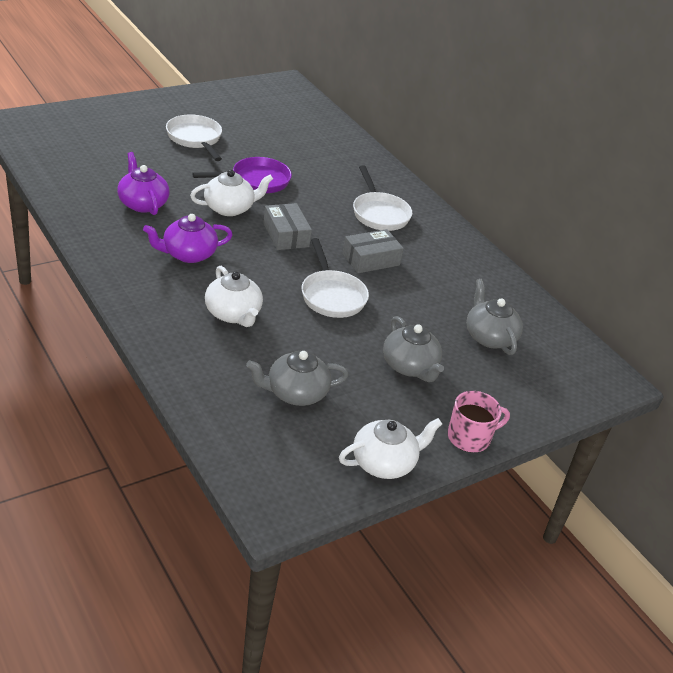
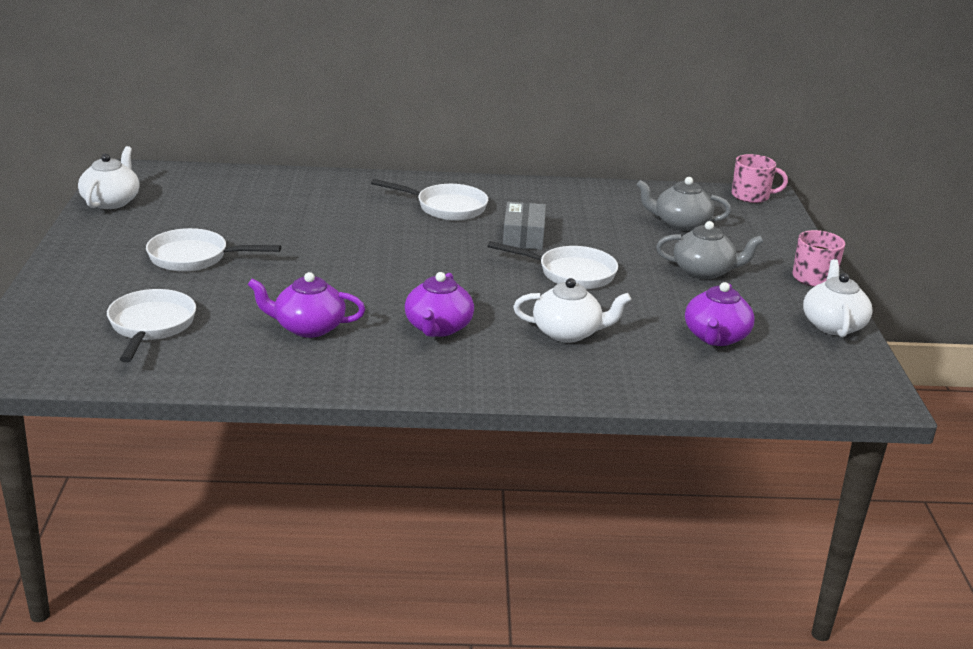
camera: 55 degrees left, 10 degrees down
(96, 150) = (151, 326): none -> white pan
(229, 208) = (366, 279): white teapot -> white teapot (111, 201)
(256, 181) = (324, 249): purple pan -> none
(286, 235) = (445, 264): grey box -> none
(295, 393) = (715, 337): grey teapot -> purple teapot
(602, 370) = (751, 196): none -> pink mug

